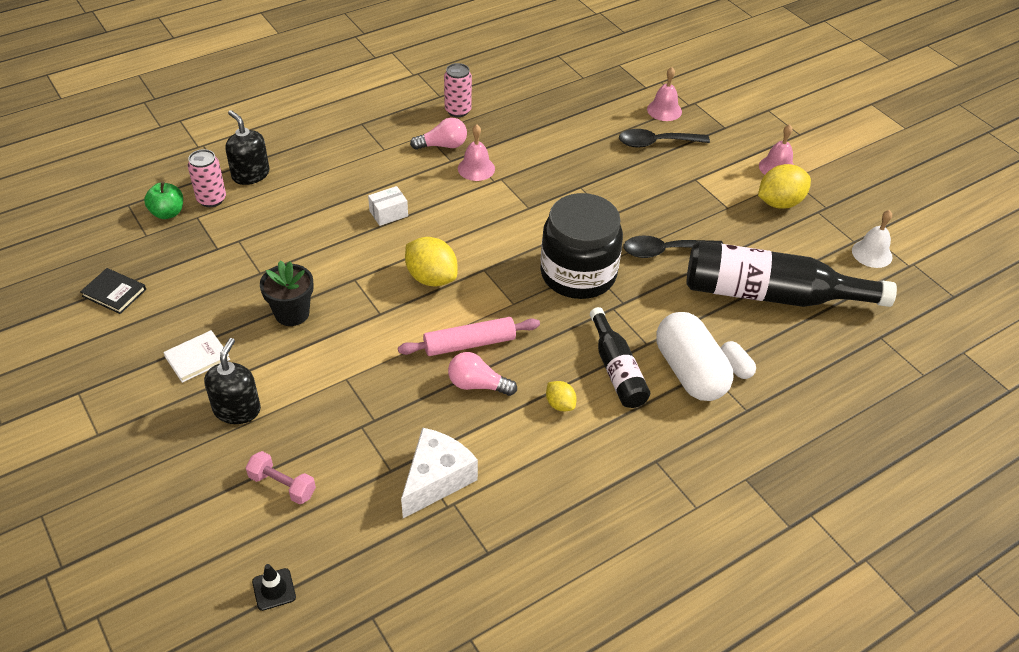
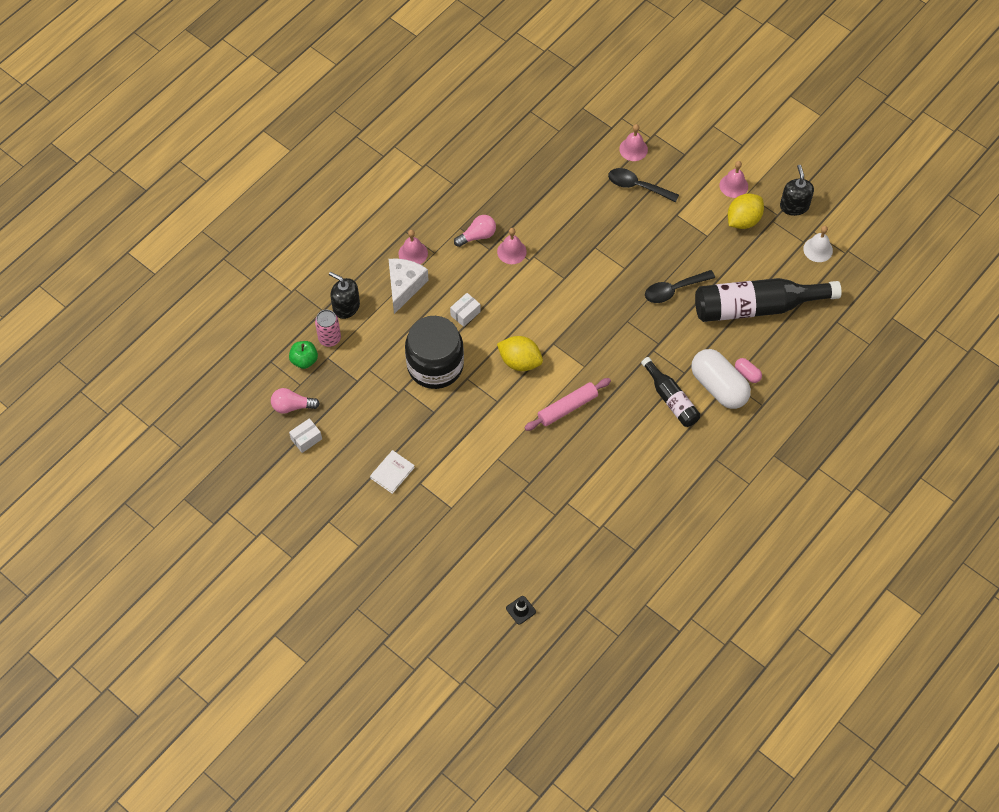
camera: 15 degrees left, 15 degrees up
(114, 293) = (306, 439): black book -> white box
(237, 409) = (438, 502): black soap dispenser -> black soap dispenser (794, 206)
(282, 485) = (493, 545): pink dumbbell -> none
(292, 313) = (437, 419): black flower pot -> none
(358, 144) = (413, 253): none -> pink bell
(436, 479) = (586, 512): white cheese -> white cheese (404, 286)
(458, 110) = (474, 196): pink can -> none
(477, 385) = (585, 438): pink light bulb -> pink light bulb (292, 406)
(560, 404) = (643, 436): yellow lemon -> none
(578, 274) = (620, 328): black jar -> black jar (435, 365)
(656, 143) = (637, 186): black spoon -> black spoon turned 45 degrees clockwise
(735, 367) = (747, 374): white capsule -> pink capsule

